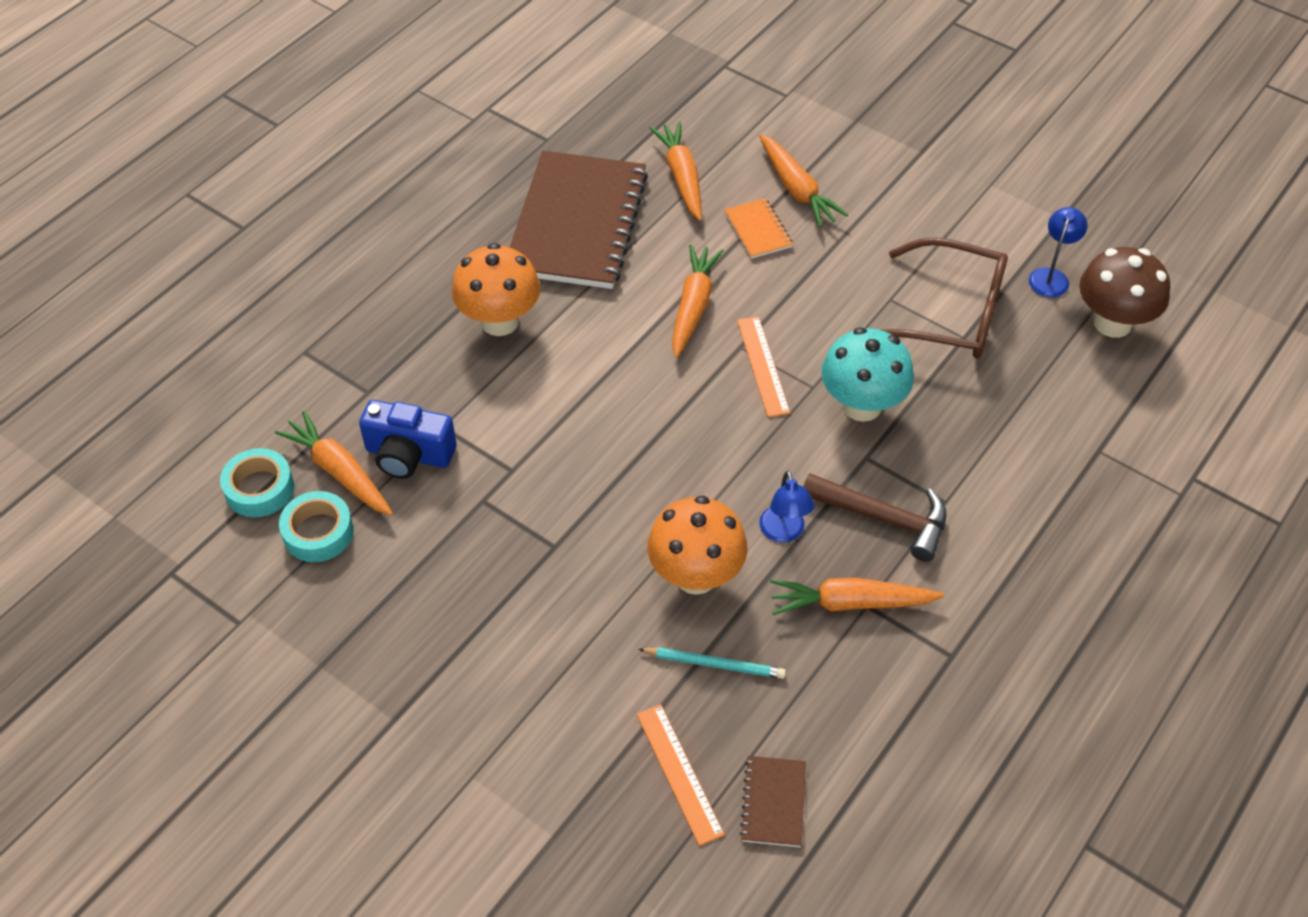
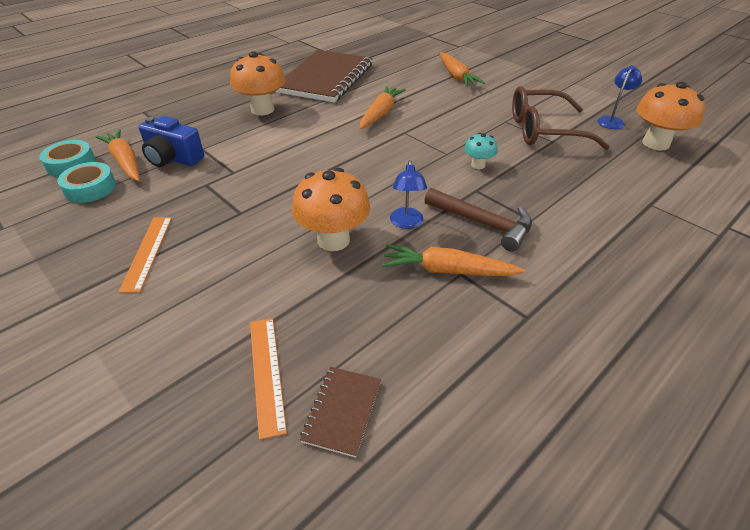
camera: 10 degrees right, 10 degrees down
(681, 177) = (391, 67): orange carrot -> none
(714, 664) = (327, 296): turquoise pencil -> none
(758, 230) = (429, 89): orange notebook -> none
(762, 366) = (416, 141): orange ruler -> orange ruler (147, 252)
(862, 405) = (478, 165): turquoise mushroom -> turquoise mushroom, size x0.52
(950, 314) = (544, 130): brown glasses -> brown glasses turned 150 degrees clockwise
(1112, 323) = (655, 143): brown mushroom -> orange mushroom

